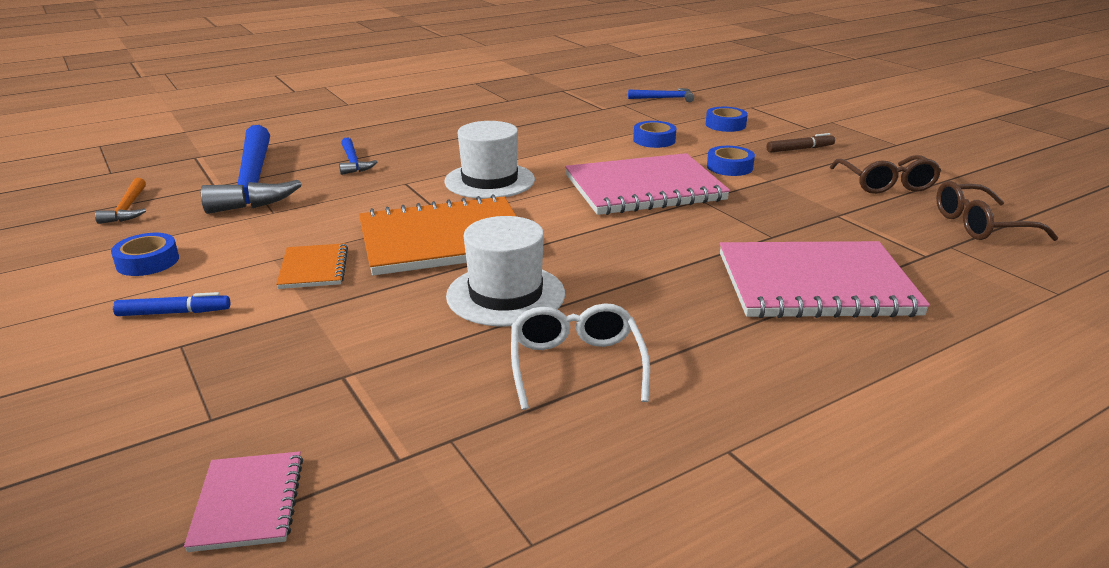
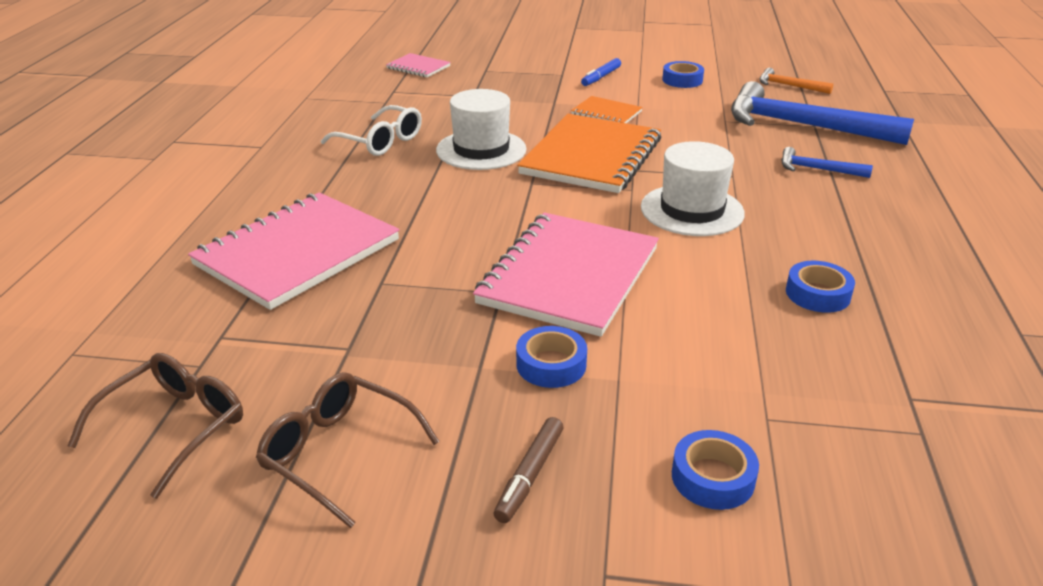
camera: 130 degrees right, 5 degrees up
(654, 140) = (710, 364): blue tape -> blue tape (817, 294)
(665, 98) = (934, 507): blue hammer -> none

